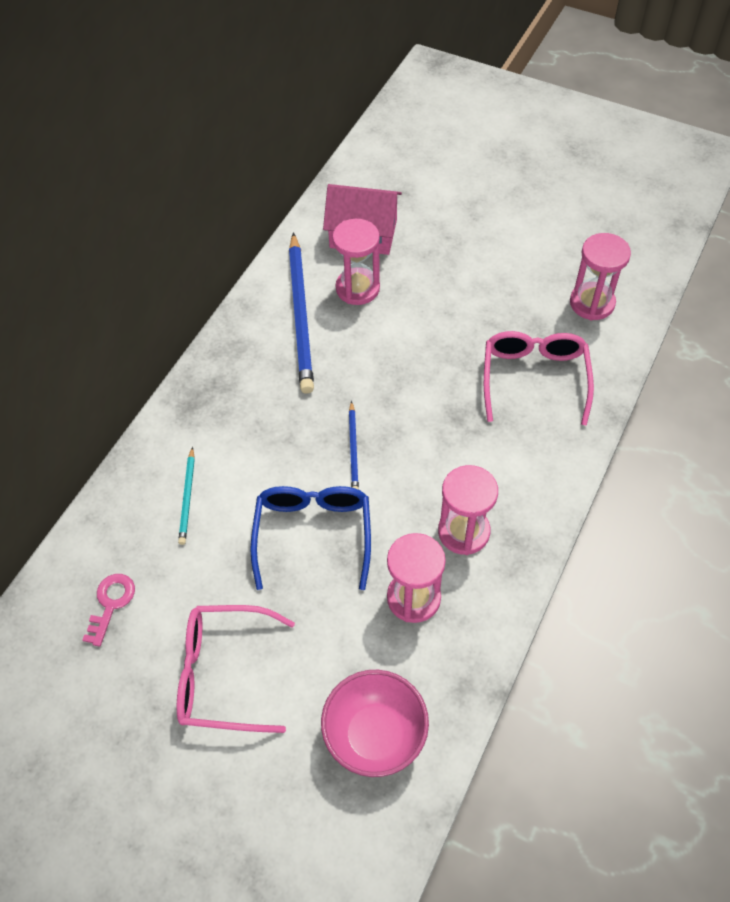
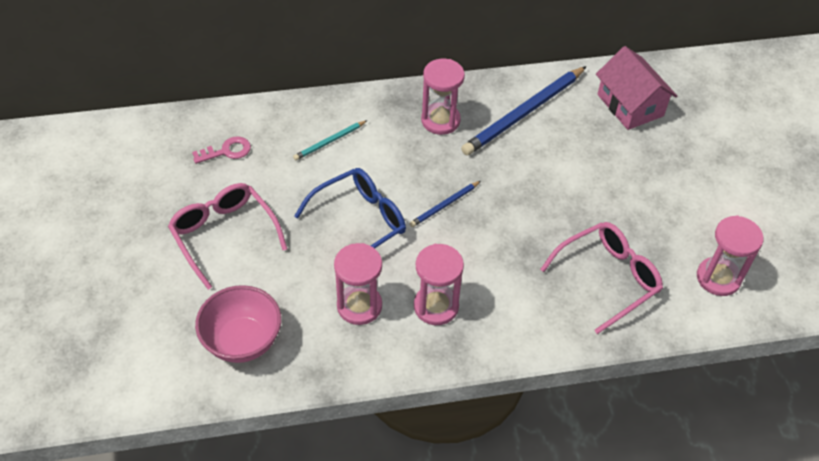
camera: 50 degrees right, 5 degrees down
(357, 288) = (579, 130): pink hourglass -> pink hourglass (440, 120)

